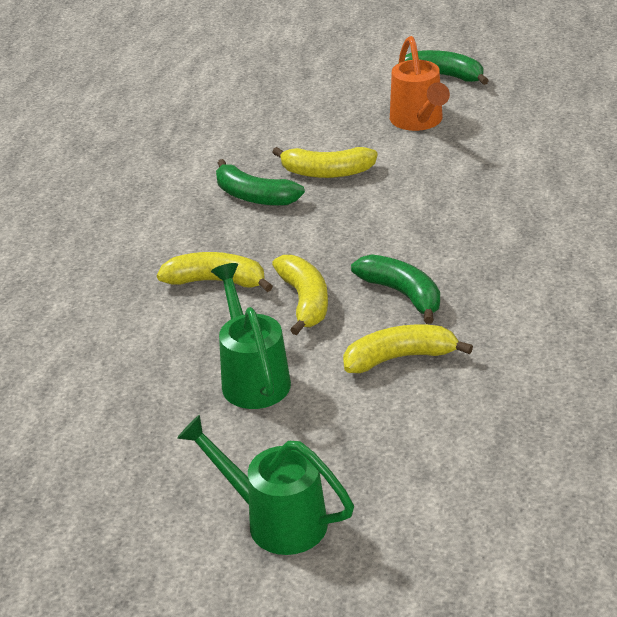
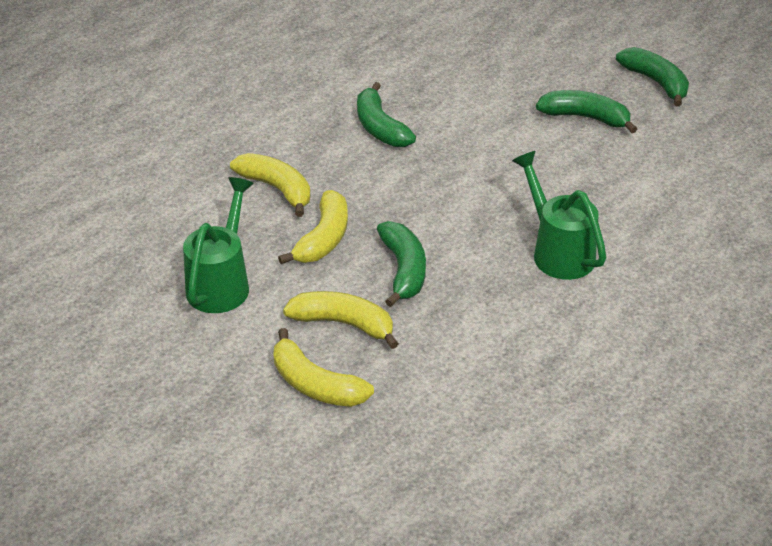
camera: 30 degrees right, 5 degrees up
(276, 520) = (122, 405): green watering can -> green watering can (558, 252)
(327, 172) = (459, 131): yellow banana -> yellow banana (315, 384)
(418, 122) = (585, 118): orange watering can -> green banana

